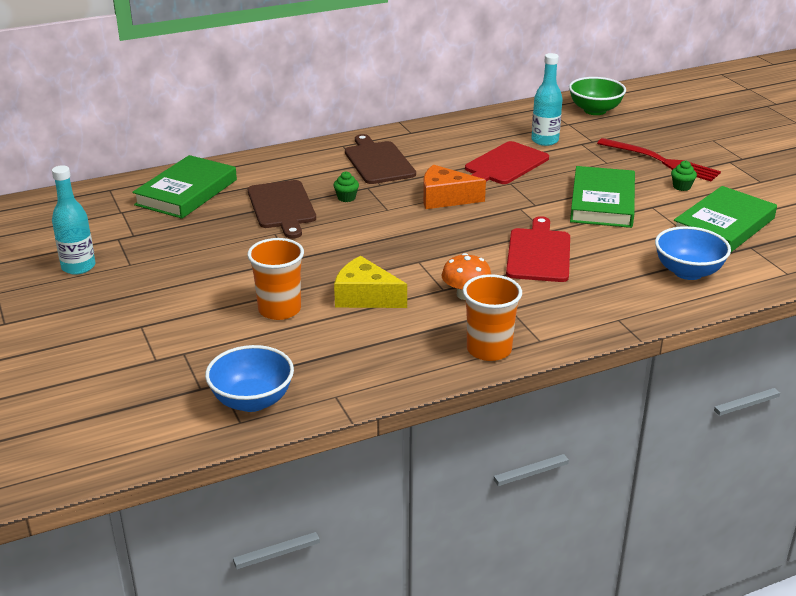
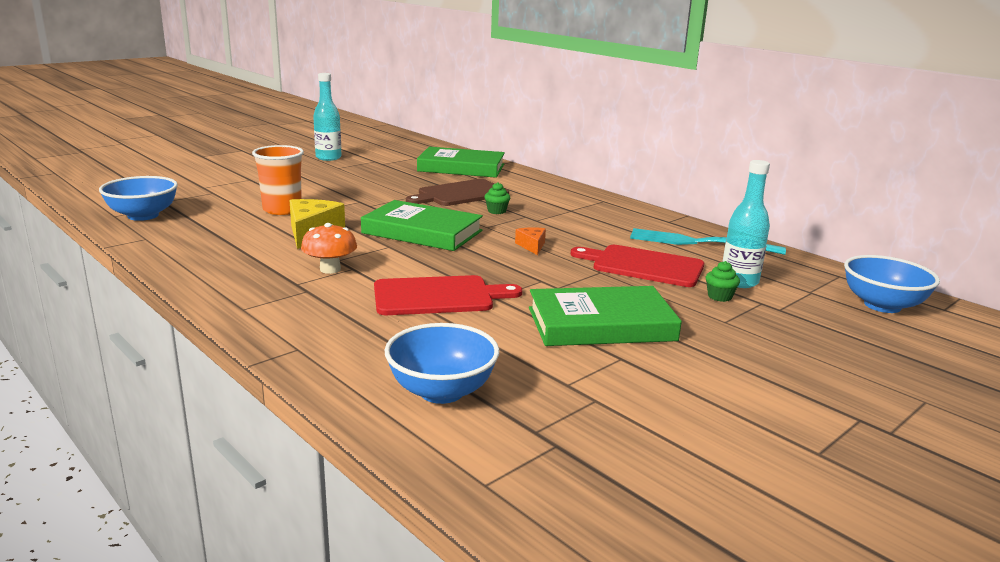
camera: 70 degrees right, 10 degrees down
(378, 161) = (584, 215): brown cutting board -> none
(445, 198) = (532, 246): orange cheese -> orange cheese, size x0.54
(464, 134) = (698, 242): none -> turquoise fork
(489, 349) = (222, 287): orange cup -> none
(595, 110) = (882, 305): green bowl -> blue bowl
(662, 161) = (780, 360): red fork -> none
(681, 187) = (711, 378): green cupcake -> green cupcake (719, 297)
(723, 226) = (610, 418): green book -> green book (422, 232)

